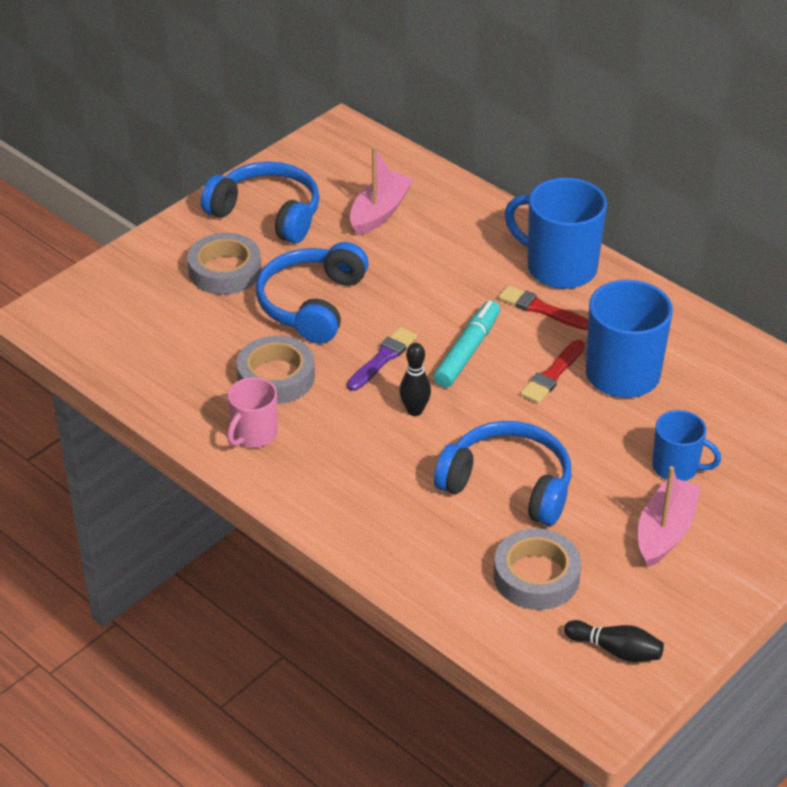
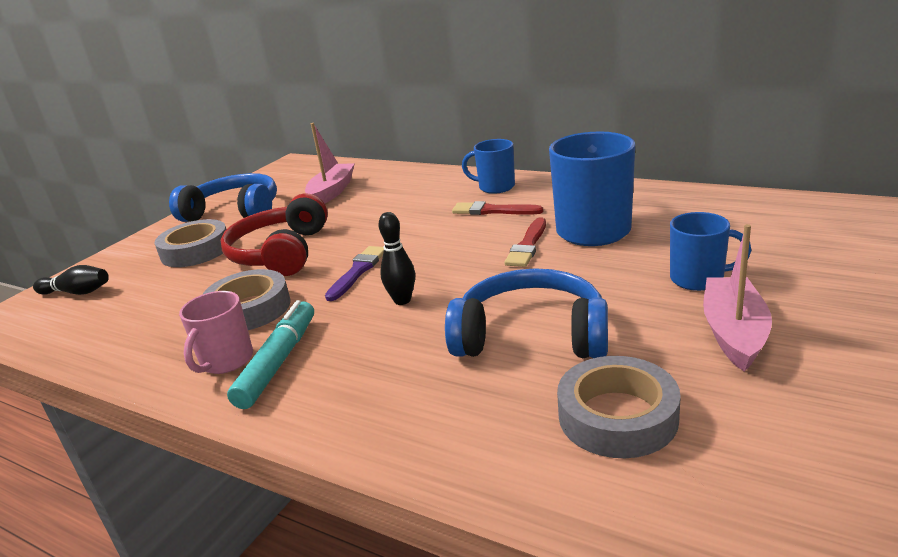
camera: 10 degrees left, 15 degrees down
(311, 304) = (280, 253): blue headphones -> red headphones
(467, 351) = (439, 249): turquoise marker -> turquoise marker (278, 362)
(559, 267) = (495, 187): blue mug -> blue mug, size x0.58
(616, 650) = (787, 479): black bowling pin -> black bowling pin (77, 292)

